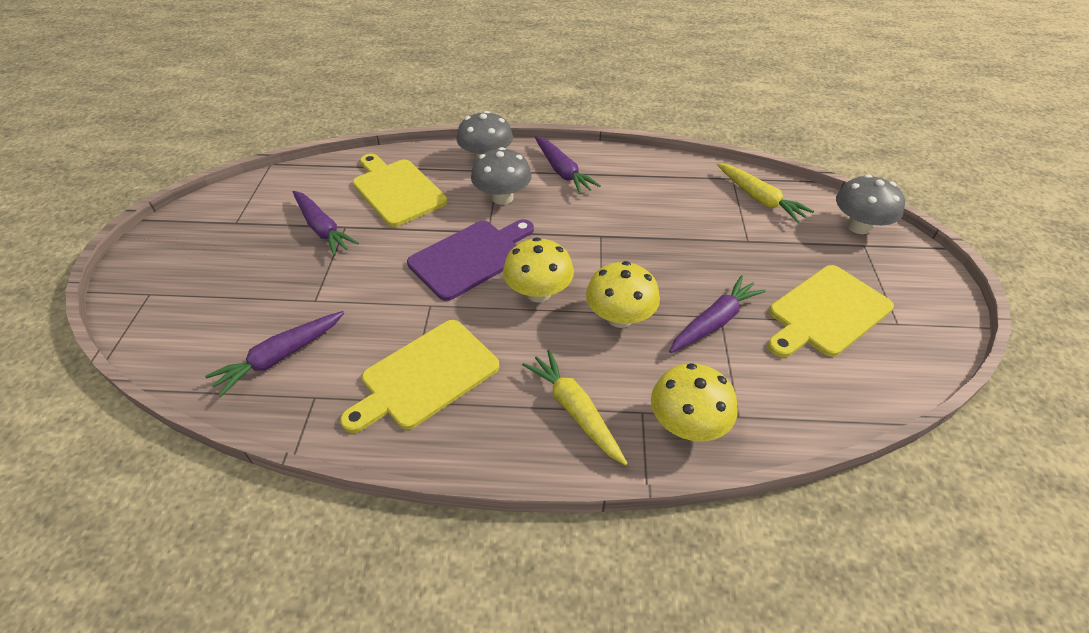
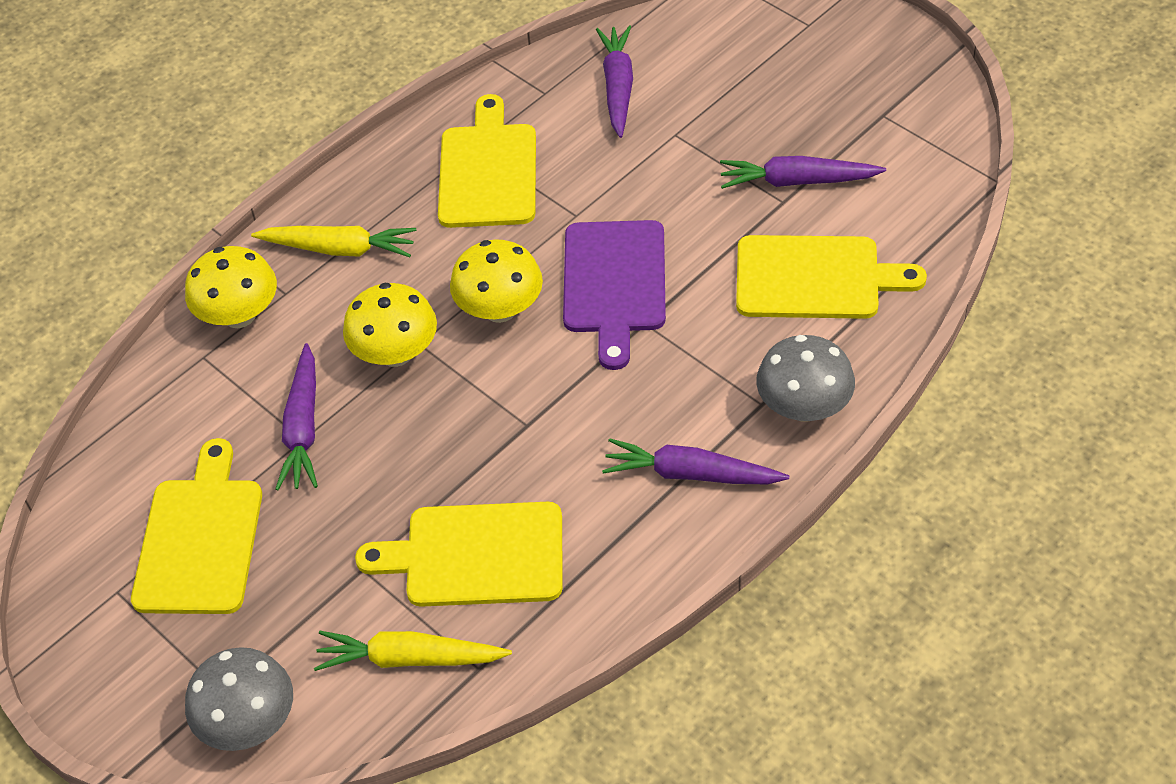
camera: 135 degrees right, 5 degrees up
(502, 197) = (697, 374): grey mushroom -> none
(688, 209) = (476, 555): none -> yellow cutting board

